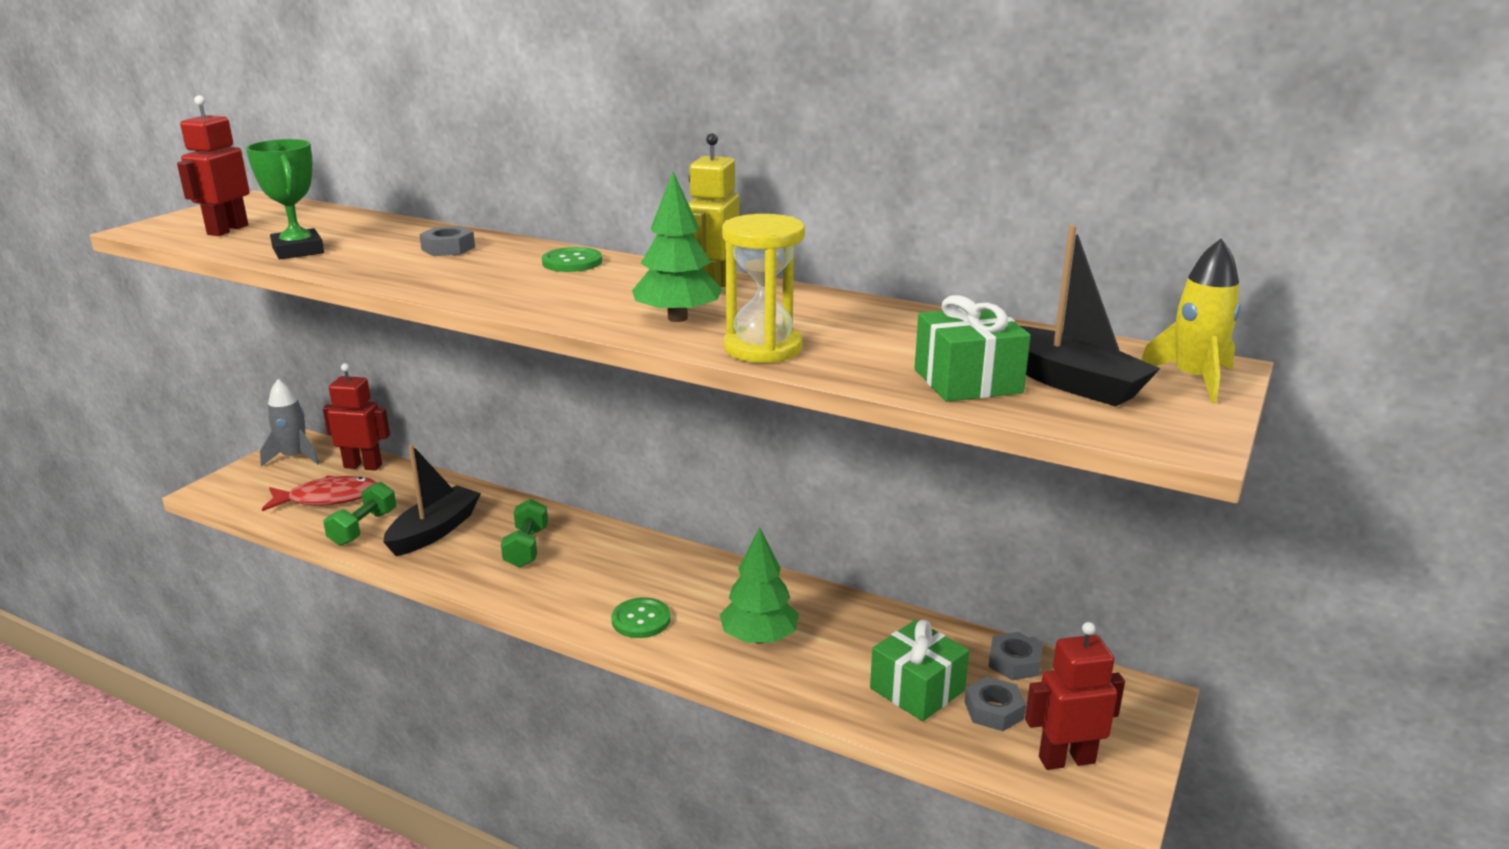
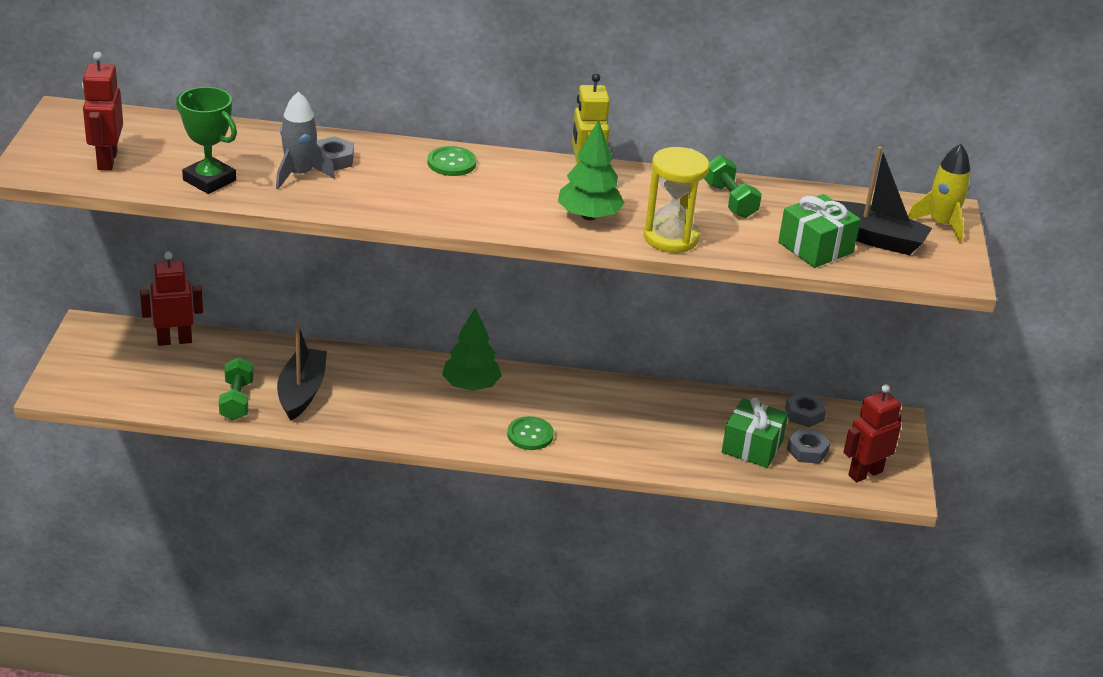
camera: 25 degrees left, 10 degrees up
(294, 457) = (97, 342): grey rocket -> grey rocket (299, 175)
(328, 498) = (175, 378): red fish -> none
(526, 547) = (392, 392): green dumbbell -> green dumbbell (730, 200)
(759, 638) = (624, 431): green tree -> green tree (471, 386)

